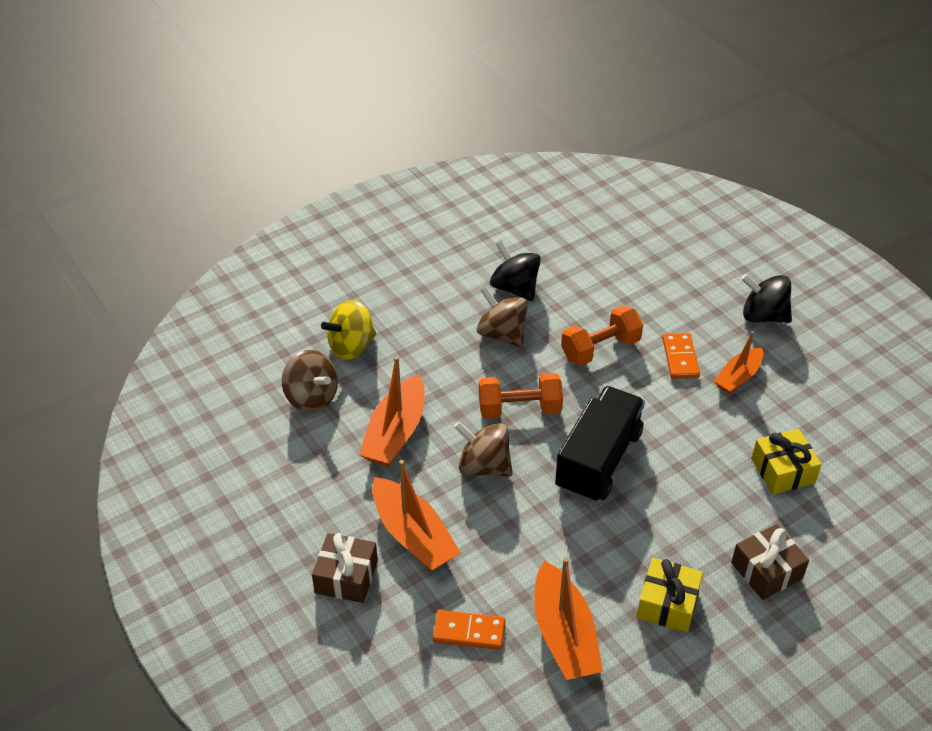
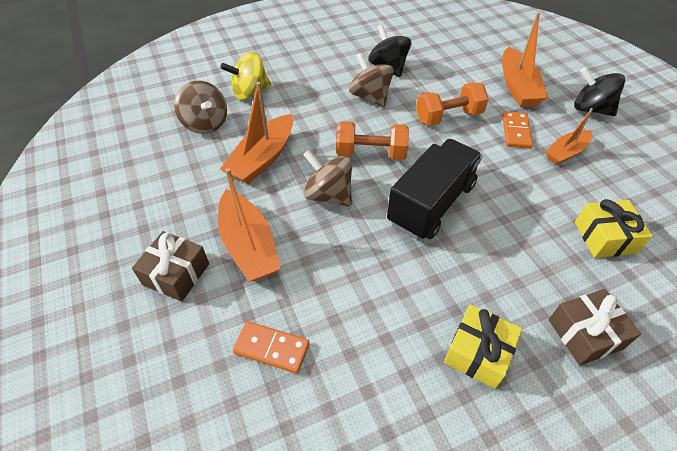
camera: 10 degrees right, 5 degrees up
(564, 634) = (365, 368): orange boat -> orange boat (517, 87)

